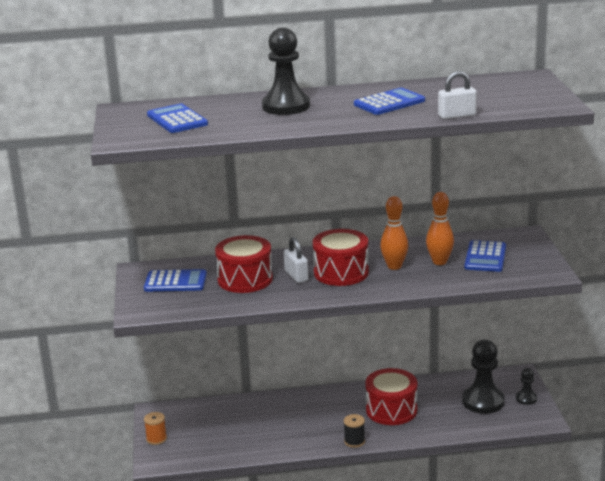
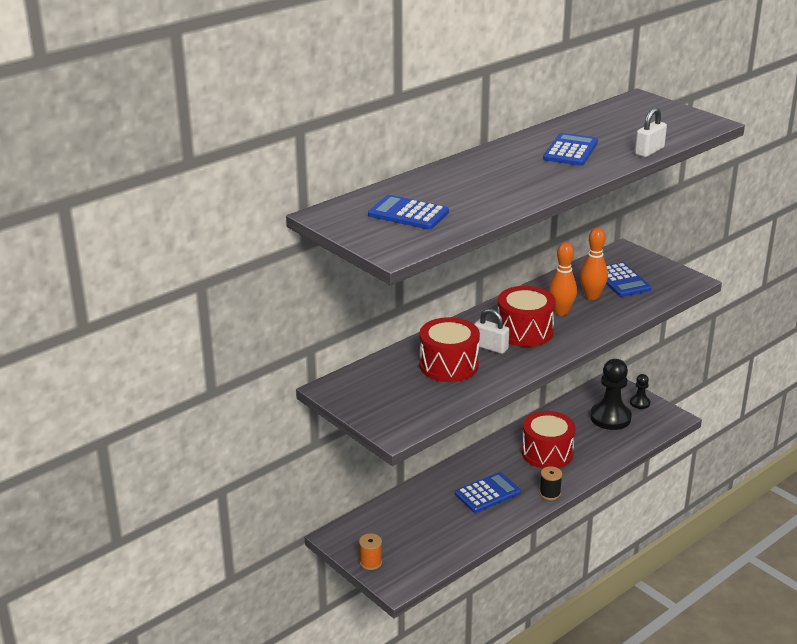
camera: 35 degrees left, 5 degrees up
(175, 282) = (386, 389): blue calculator -> blue calculator (487, 493)
(286, 106) = (485, 175): black pawn -> none

